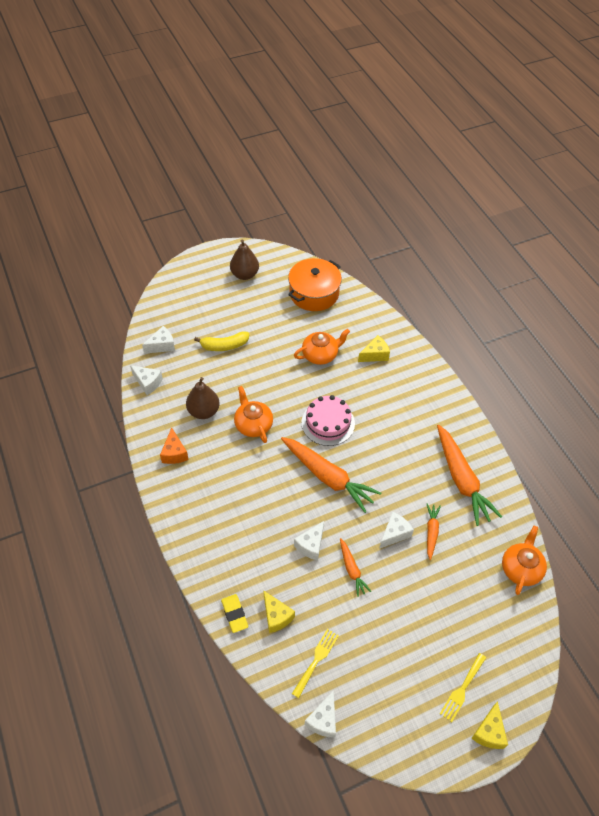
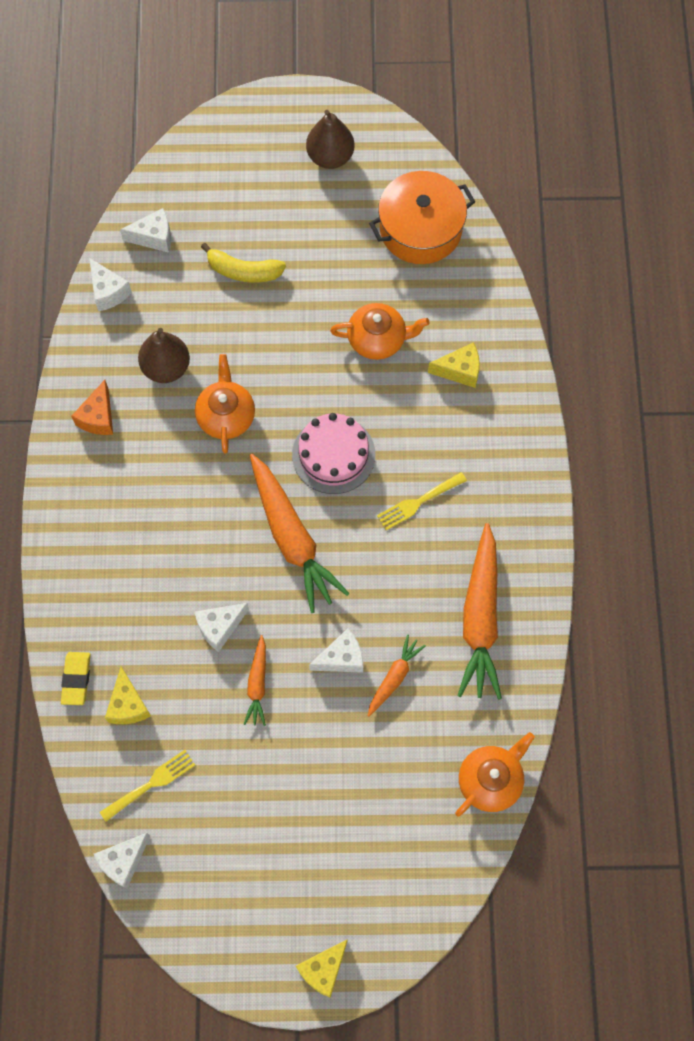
camera: 25 degrees right, 15 degrees up
(462, 689) = (318, 903): yellow fork -> yellow fork (418, 502)

